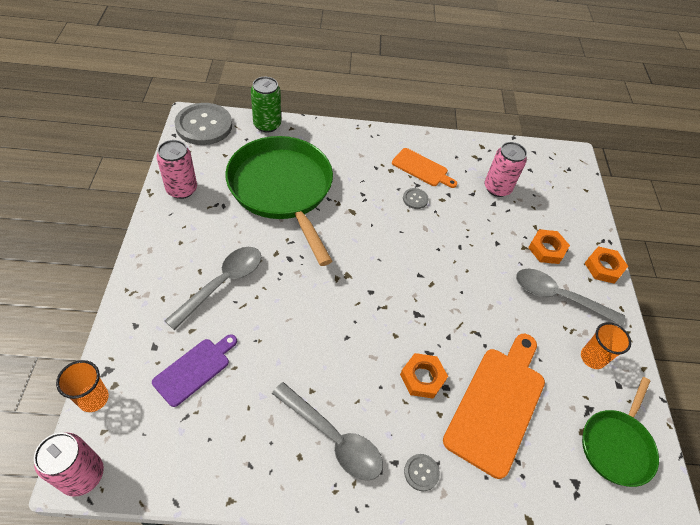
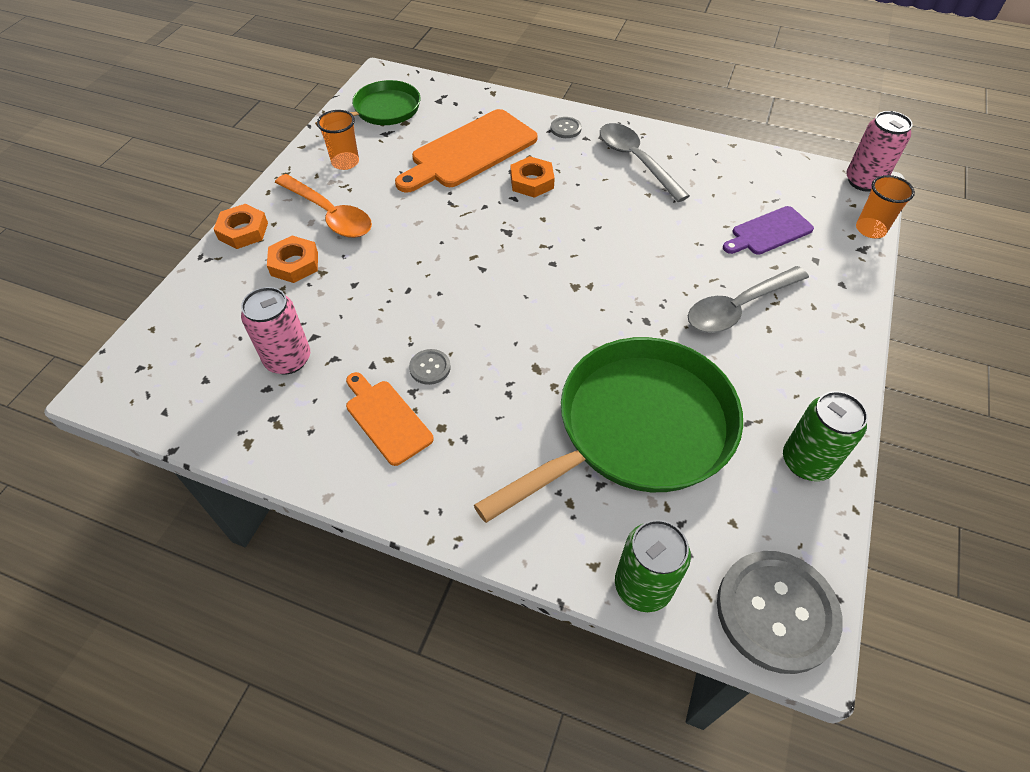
camera: 155 degrees left, 0 degrees up
(182, 189) = (806, 462): pink can -> green can
(282, 189) = (637, 428): green pan -> green pan turned 120 degrees counterclockwise
(559, 297) = (329, 214): grey spoon -> orange spoon

